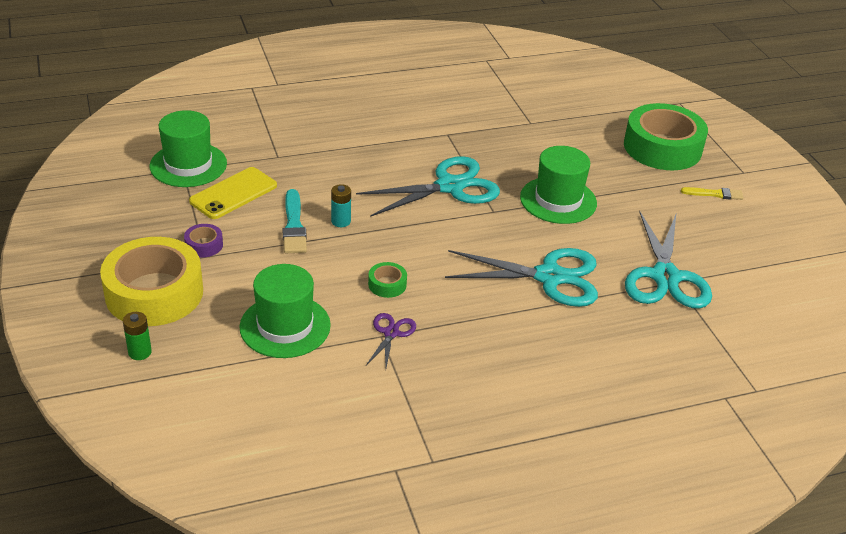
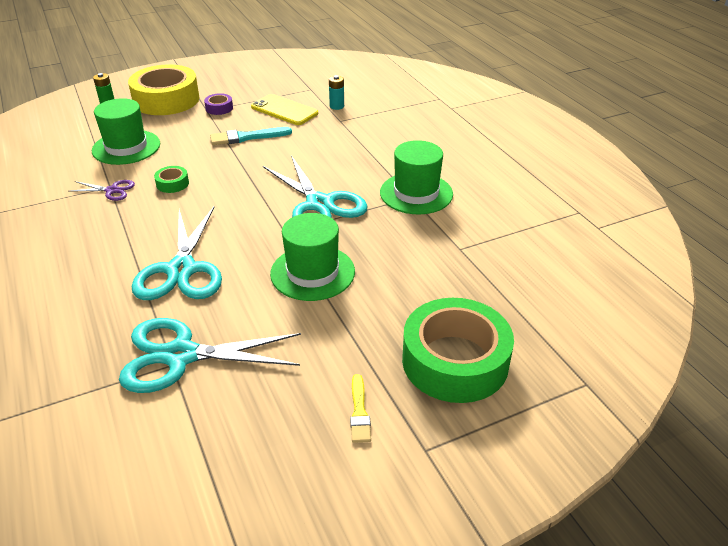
camera: 85 degrees right, 0 degrees up
(188, 165) = (317, 90): green hat -> green hat (416, 193)
(341, 221) = (255, 156): turquoise battery -> turquoise battery (337, 106)

